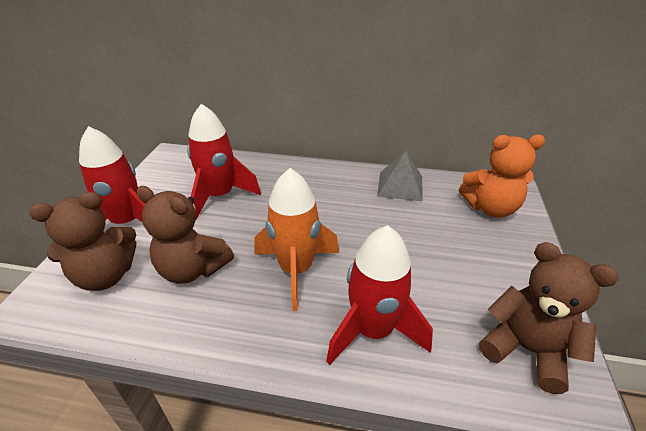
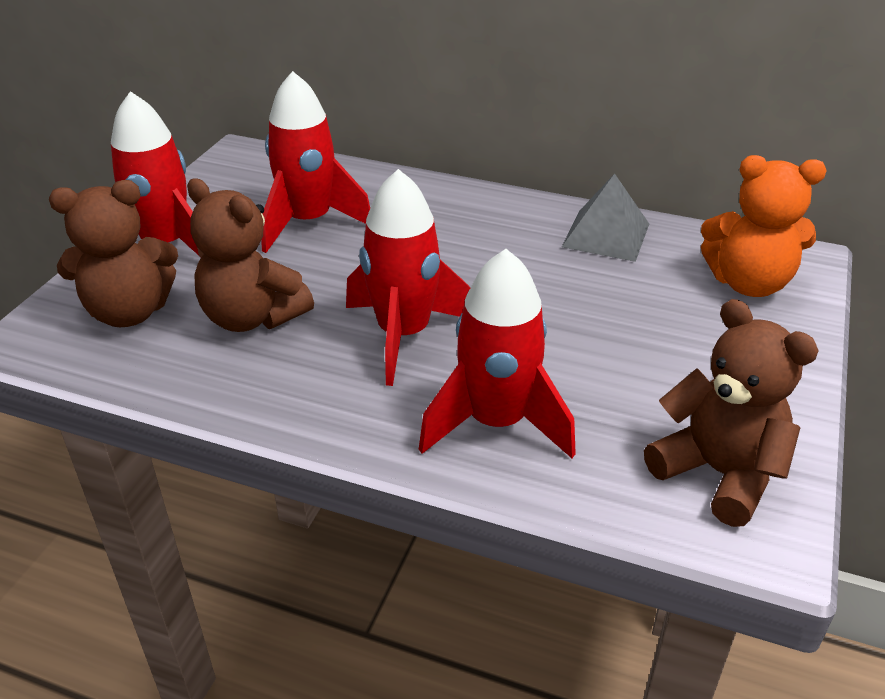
camera: 10 degrees right, 0 degrees up
(296, 270) = (404, 335): orange rocket -> red rocket

